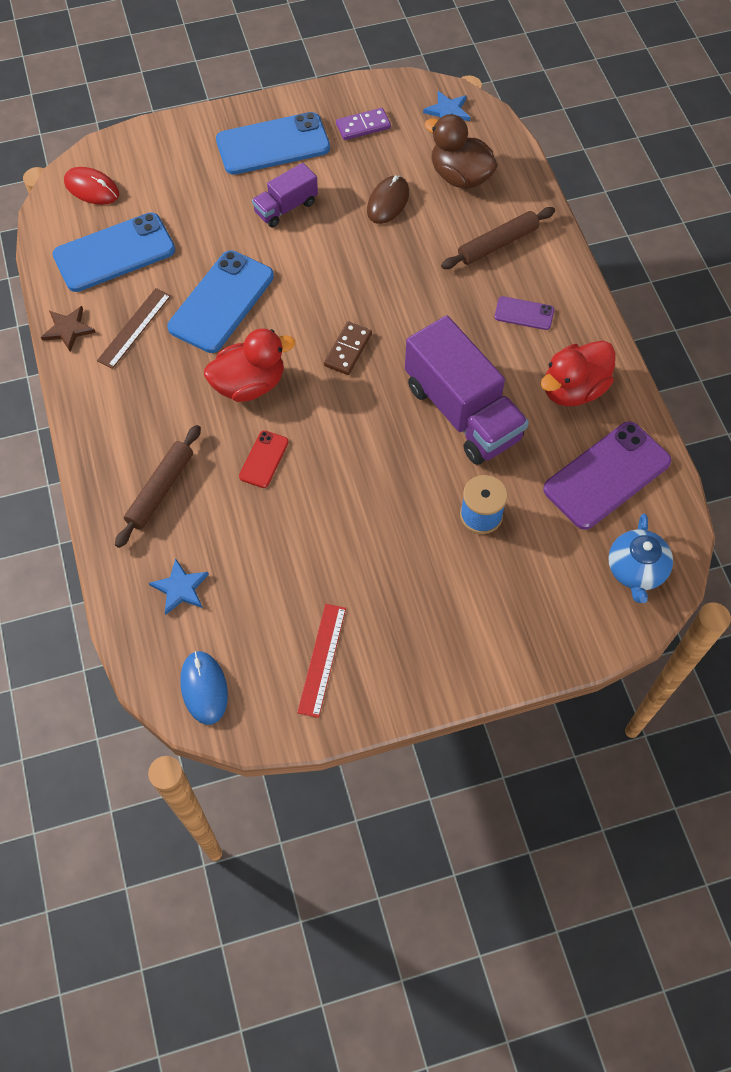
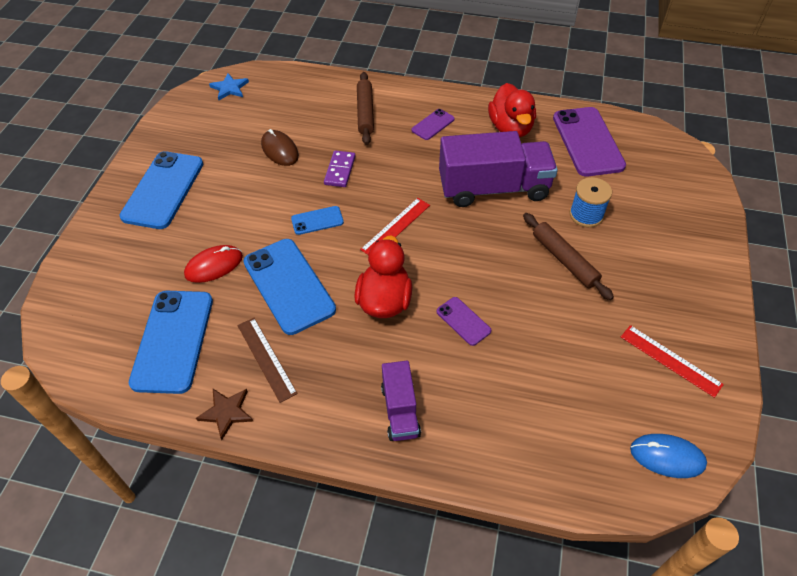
camera: 60 degrees left, 10 degrees down
(91, 188) = (86, 329): red mouse -> red mouse (214, 266)
(160, 490) = (450, 408): brown rolling pin -> brown rolling pin (564, 260)
(180, 588) = (559, 434): blue star -> none
(264, 459) = (463, 321): red phone -> purple phone
(286, 207) = (232, 207): purple truck -> purple truck (400, 410)
(314, 282) = (317, 220): none -> blue phone
(348, 350) = (395, 227): brown domino -> red ruler
(363, 126) = (198, 134): purple domino -> purple domino (340, 170)
(460, 176) = (292, 106): brown duck -> none
(636, 570) = (667, 159): blue teapot -> none

